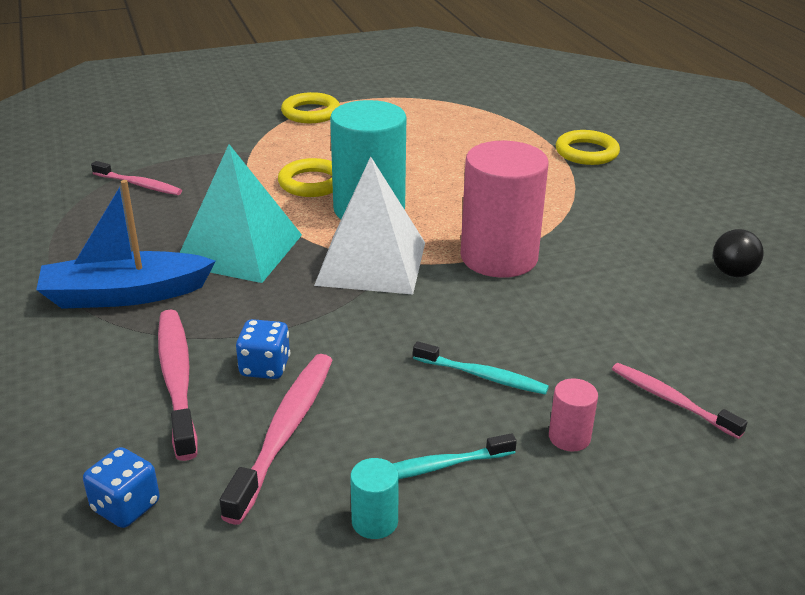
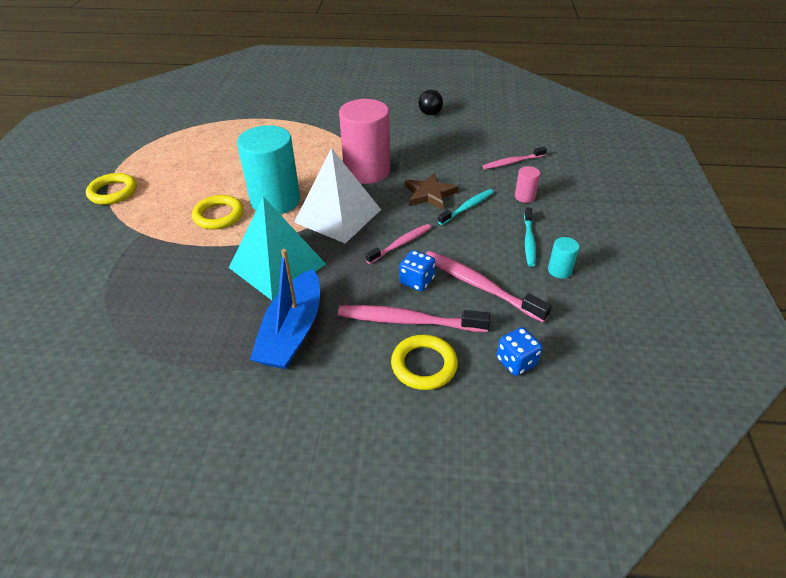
camera: 65 degrees left, 10 degrees up
(139, 185) = (134, 300): pink toothbrush -> pink toothbrush (401, 244)
(487, 329) = (429, 194): none -> brown star
(586, 152) = (284, 111): yellow ring -> yellow ring (424, 365)

